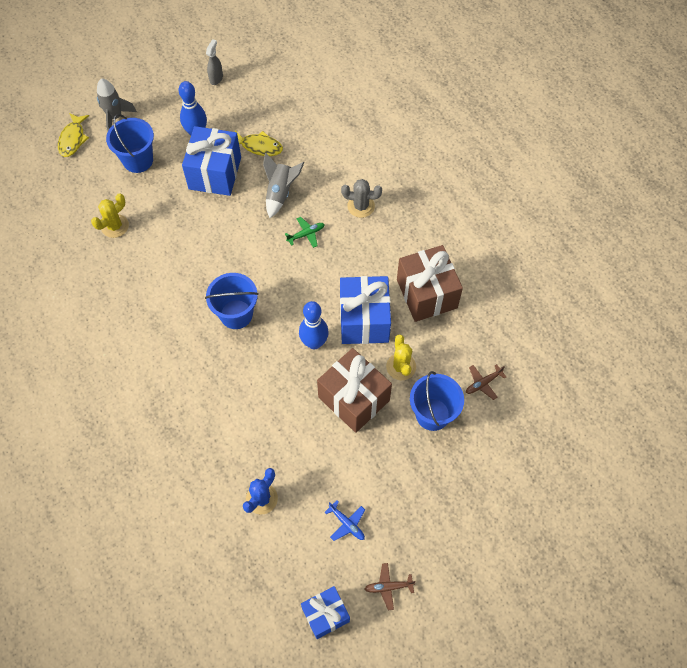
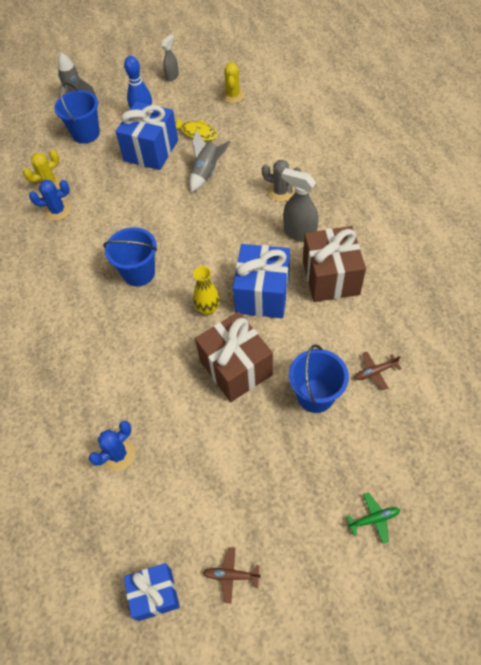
camera: 15 degrees right, 5 degrees down
(73, 139) = (35, 112): yellow fish -> none
(132, 256) = (57, 211): none -> blue cactus
(306, 234) = (222, 210): green plane -> green plane (373, 519)
(314, 343) = (208, 308): blue bowling pin -> yellow vase
(347, 523) = (200, 496): blue plane -> none
(388, 250) = (299, 233): none -> grey spray bottle
(401, 367) = (291, 343): yellow cactus -> yellow cactus (233, 95)

